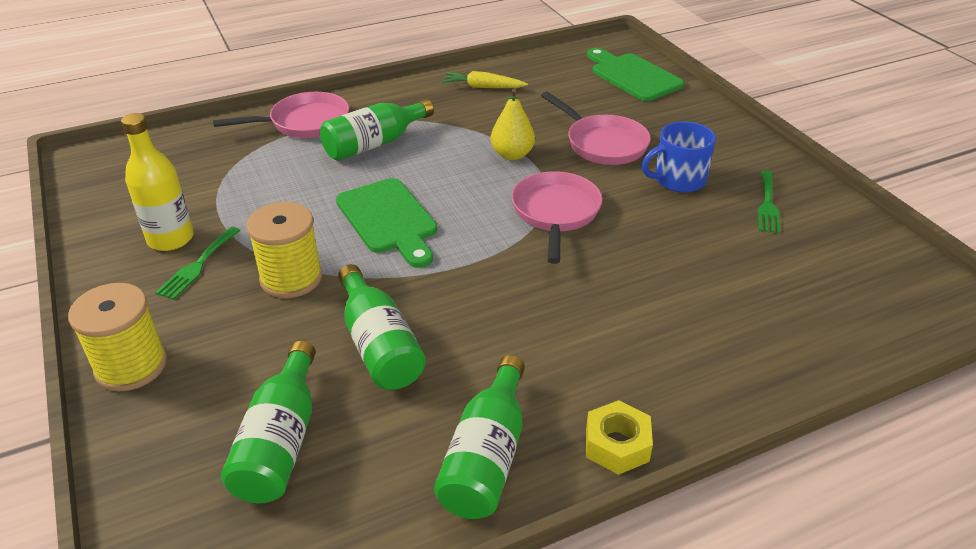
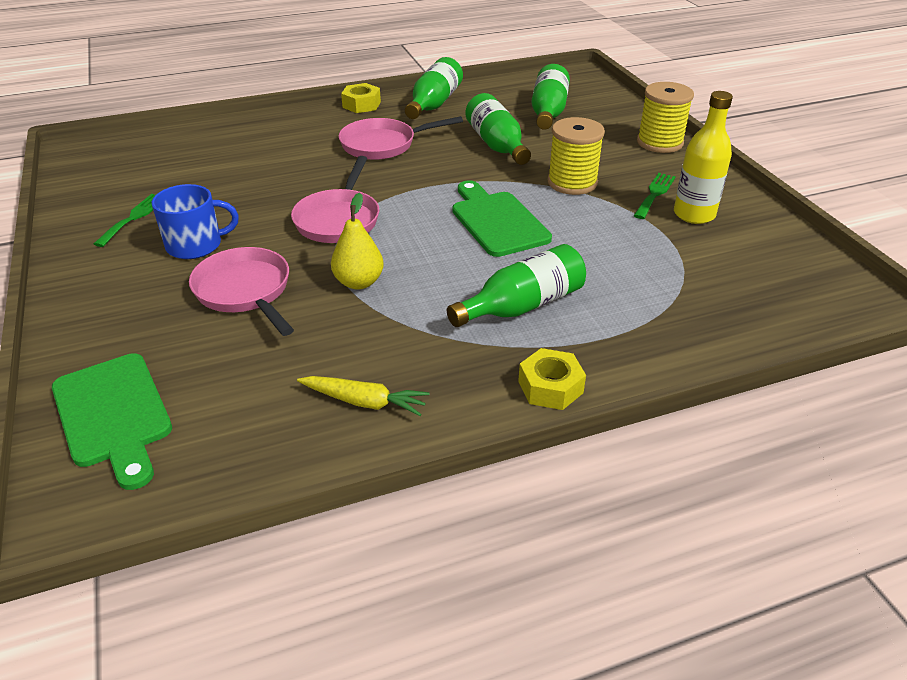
camera: 175 degrees left, 0 degrees up
(304, 123) = (622, 344): pink pan -> pink pan (383, 144)
(363, 98) = (550, 387): none -> yellow nut

